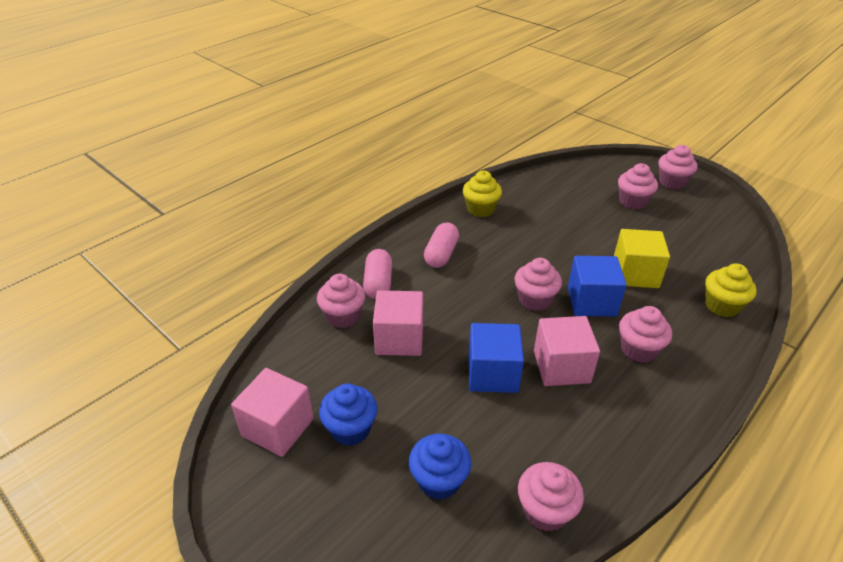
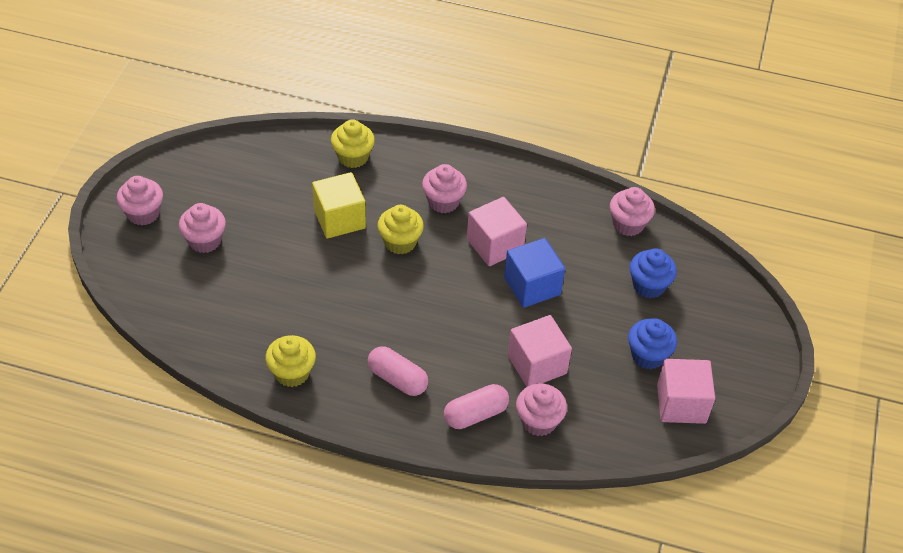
camera: 120 degrees left, 10 degrees up
(441, 254) = (397, 379): pink capsule -> pink capsule turned 45 degrees clockwise
(534, 300) = (423, 282): pink cupcake -> none
(591, 301) = (400, 242): blue cube -> yellow cupcake

